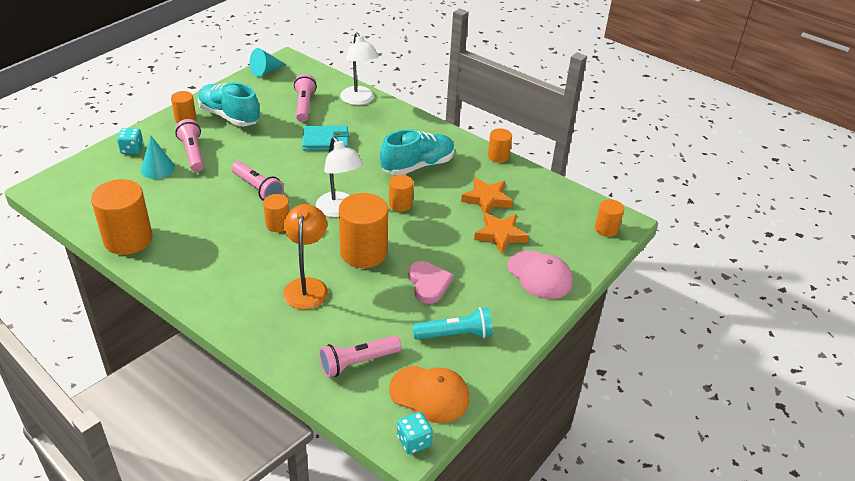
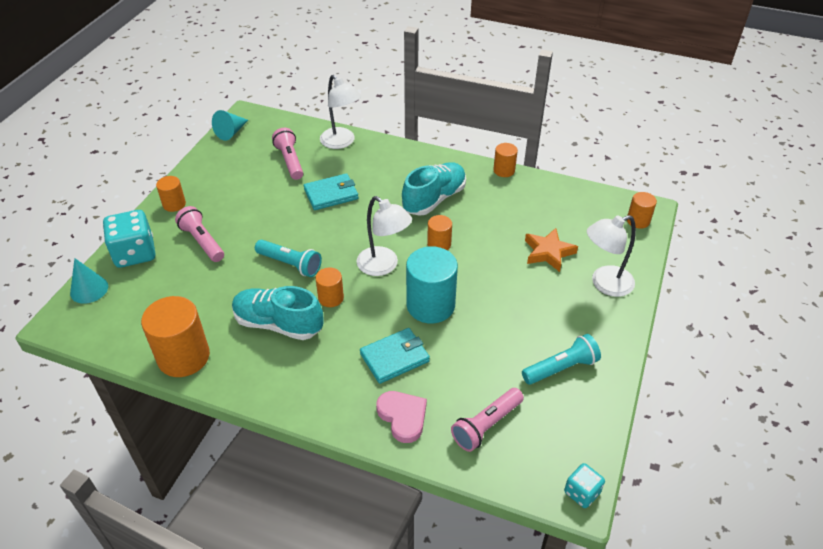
camera: 15 degrees left, 5 degrees up
(132, 149) = (135, 253): turquoise dice -> turquoise dice, size x1.83
(157, 168) = (173, 268): turquoise cone -> turquoise cone (89, 289)
(229, 116) = (219, 191): turquoise shoe -> turquoise shoe (278, 324)
(258, 189) = (290, 264): pink flashlight -> turquoise flashlight
(307, 286) = (395, 357): orange lamp -> turquoise wallet
(363, 252) = (430, 305): orange cylinder -> turquoise cylinder
(428, 284) = (509, 322): pink heart -> pink heart (403, 417)
(429, 394) = (570, 438): orange cap -> none
(487, 199) = (517, 218): orange star -> none
(539, 275) = (604, 284): pink cap -> white lamp

